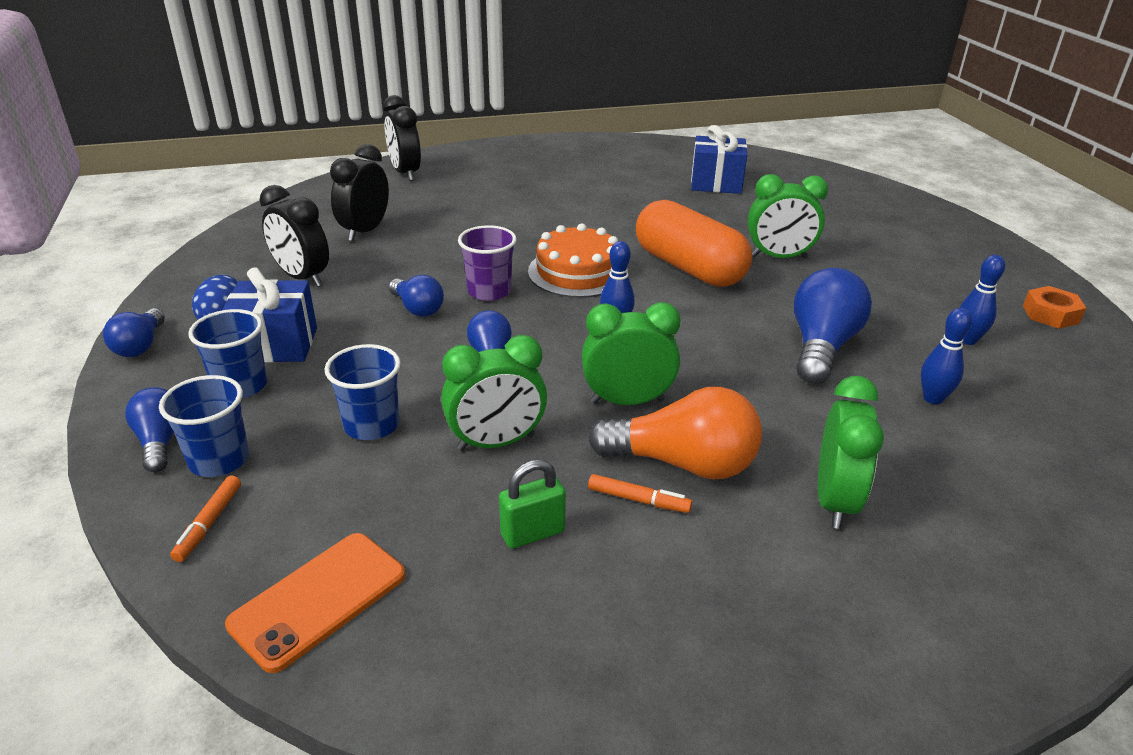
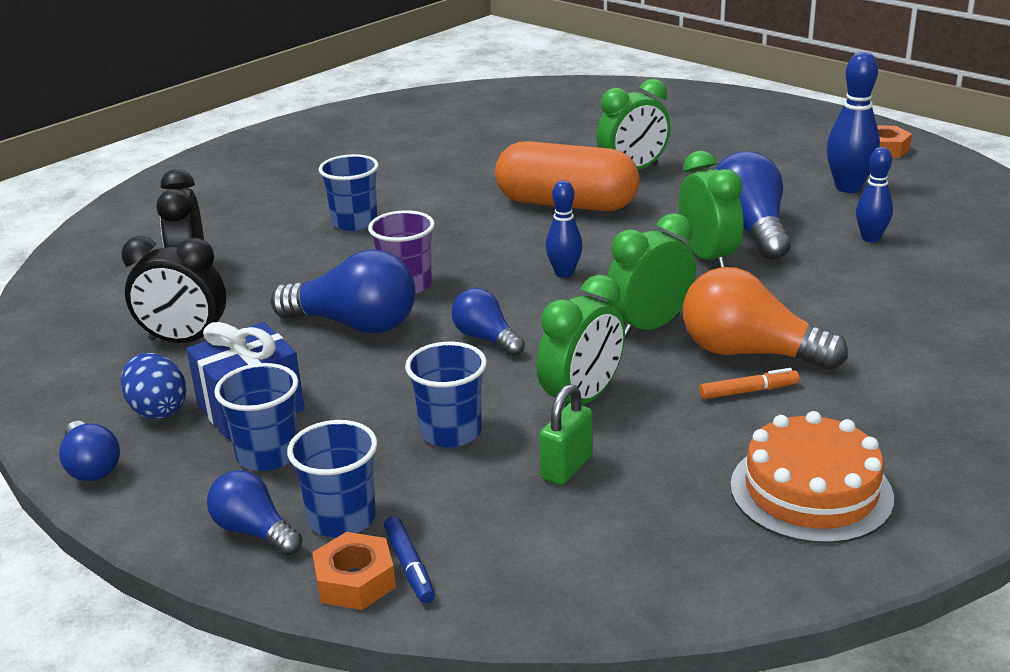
camera: 30 degrees left, 5 degrees down
(164, 515) = (355, 580): none -> orange nut
(209, 523) = (410, 566): orange marker -> blue marker
(319, 600) = (592, 569): orange phone -> none
(405, 173) = (152, 206): black clock -> none
(417, 308) = (354, 324): blue light bulb -> blue light bulb, size x1.72
(515, 228) = (354, 222): none -> blue cup
(532, 533) = (698, 448): green padlock -> green padlock (567, 467)
(577, 272) = (470, 241): orange cake -> orange cake (811, 491)
(683, 463) = (749, 353): orange light bulb -> orange light bulb turned 135 degrees counterclockwise
(716, 183) = (499, 123): blue gift -> none
(834, 501) = (884, 333): green clock -> green clock (708, 258)
(967, 340) = (848, 187): blue bowling pin -> blue bowling pin, size x1.56

